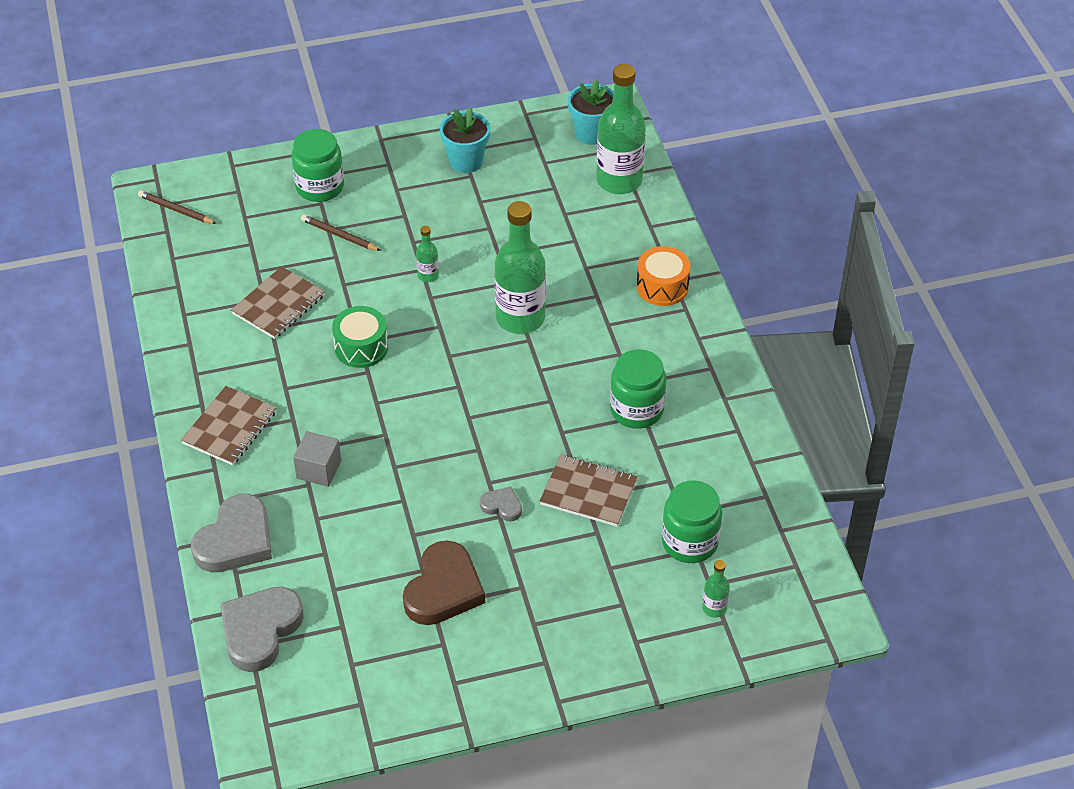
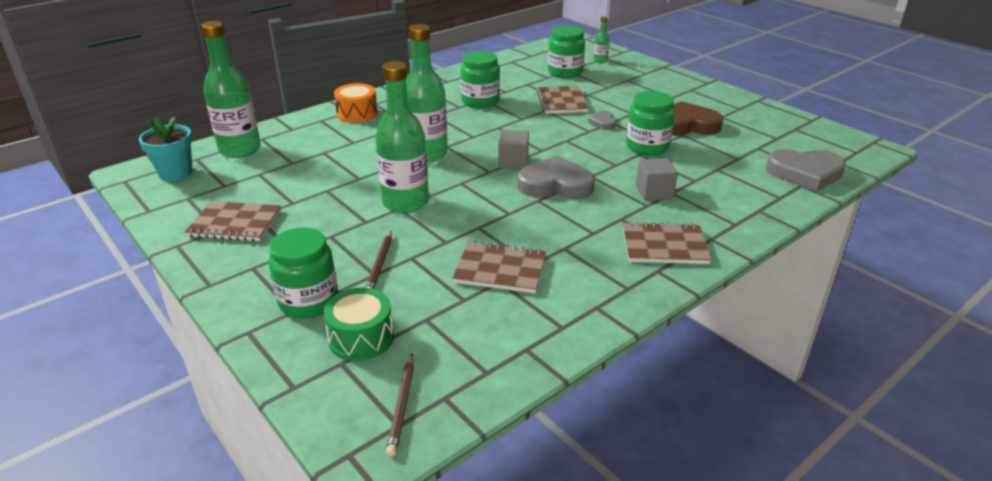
camera: 115 degrees left, 15 degrees down
(236, 540) = (757, 206): grey heart -> grey heart (555, 184)
(361, 347) = (515, 210): green drum -> green drum (361, 338)
(414, 517) = (647, 147): none -> green jar
(428, 275) = (405, 203): green bottle -> green bottle, size x2.27
(457, 382) = (513, 162): none -> grey cube
(466, 161) = (235, 224): turquoise flower pot -> brown notebook

